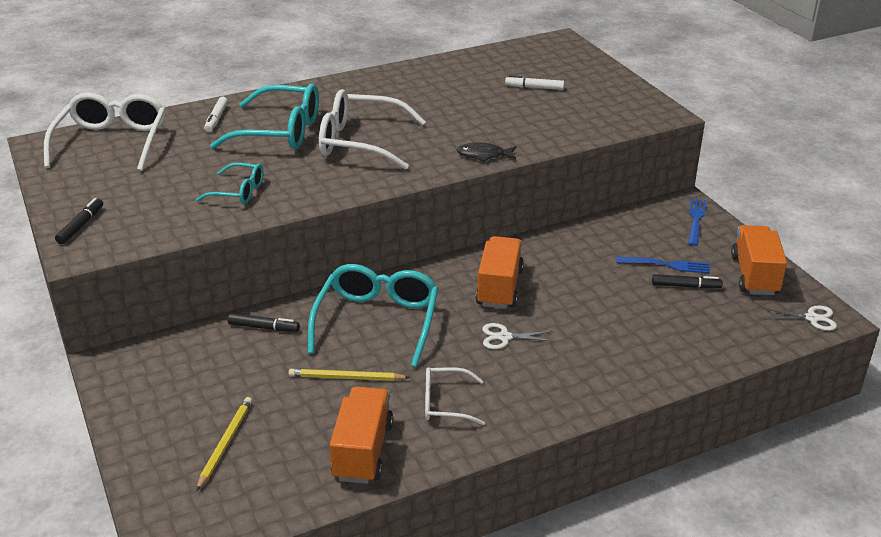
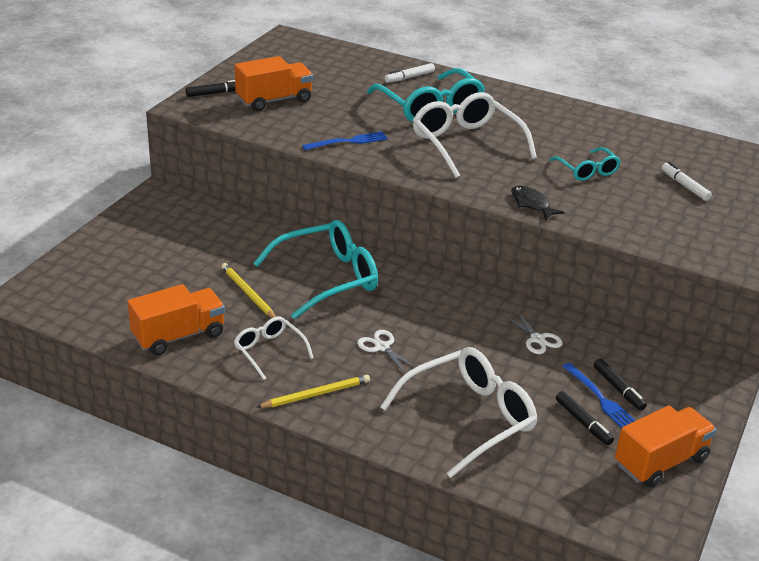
camera: 50 degrees right, 0 degrees up
(112, 142) = (323, 57): white glasses -> white glasses (469, 418)
(225, 444) = (128, 275): yellow pencil -> yellow pencil (315, 394)
(238, 191) = (329, 126): turquoise glasses -> turquoise glasses (587, 171)
(264, 327) = (262, 233): black marker -> black marker (618, 389)
(499, 288) = (443, 318): orange truck -> orange truck (274, 100)
(696, 220) = (702, 391): blue fork -> blue fork (349, 141)
(812, 318) = (640, 526): white scissors -> white scissors (537, 339)

